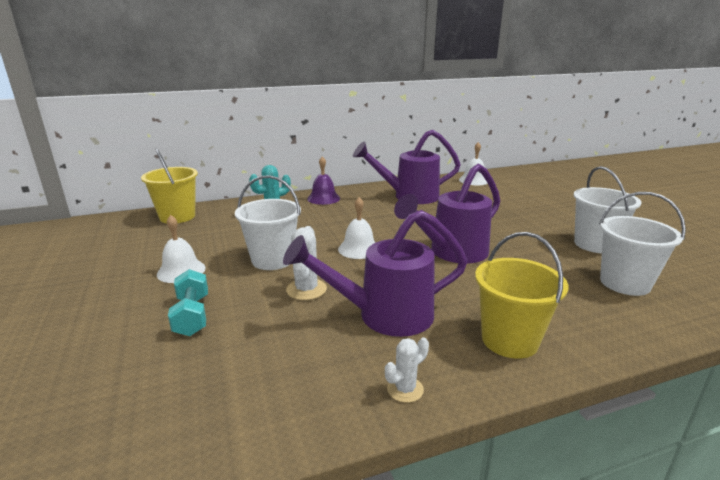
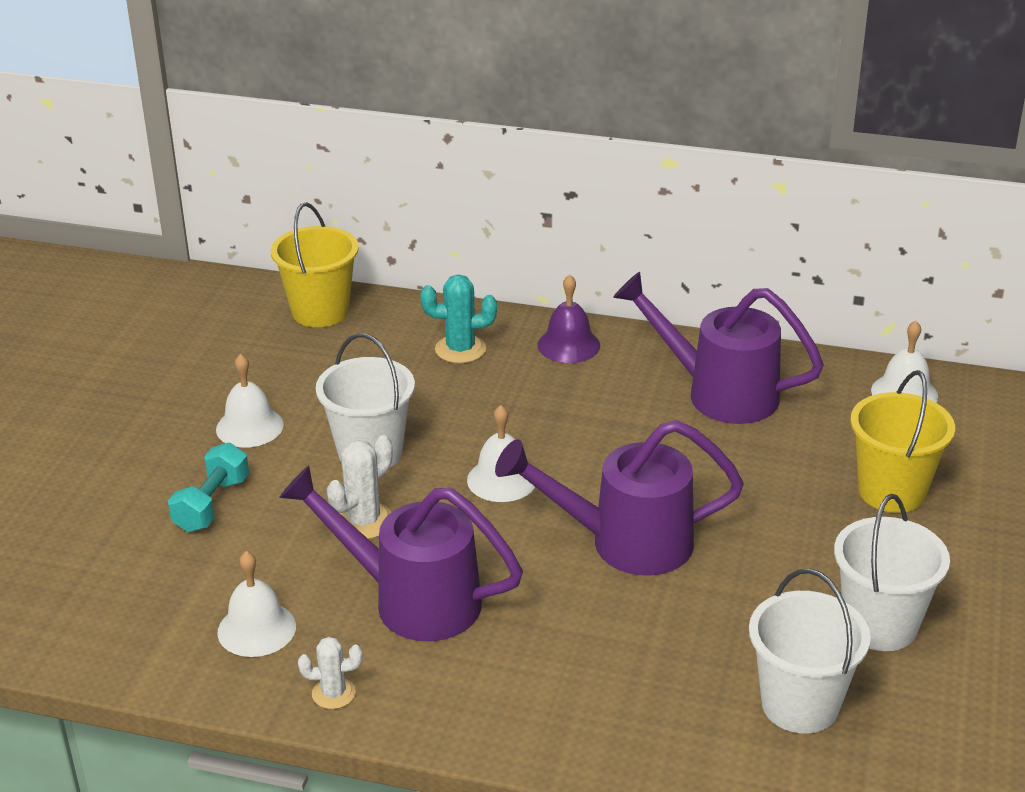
camera: 35 degrees right, 10 degrees up
(302, 374) = (256, 629): none -> white bell
(509, 340) = (513, 699): yellow bucket -> yellow bucket (891, 491)

